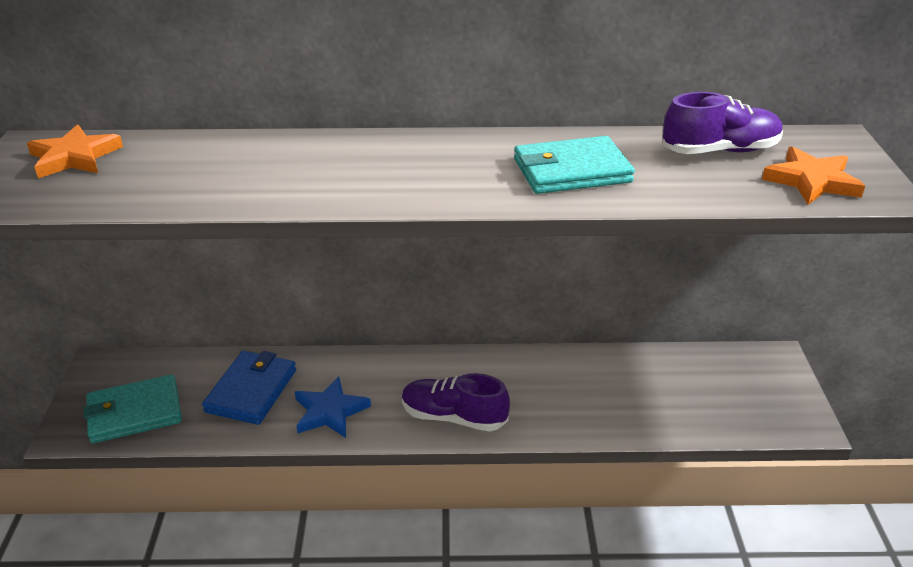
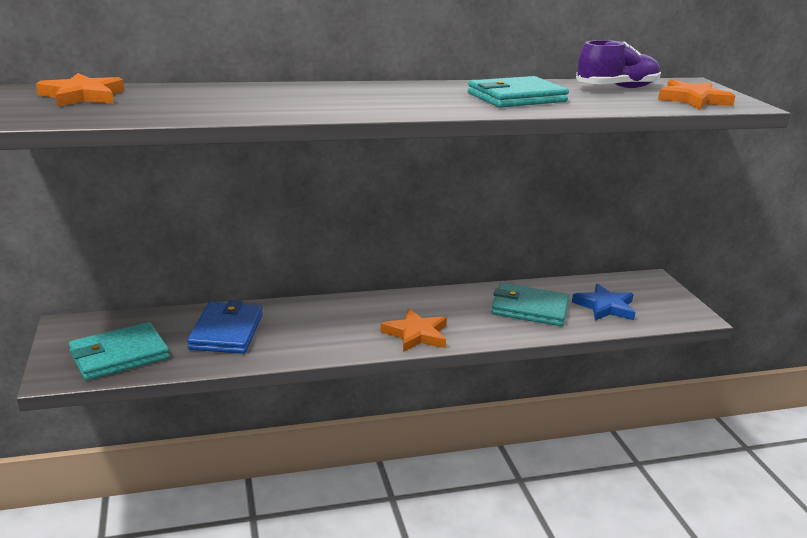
camera: 15 degrees left, 10 degrees down
(330, 411) = (306, 339): blue star -> blue star (605, 307)
(453, 417) = (416, 334): purple shoe -> orange star
(601, 391) = (529, 309): none -> turquoise wallet

